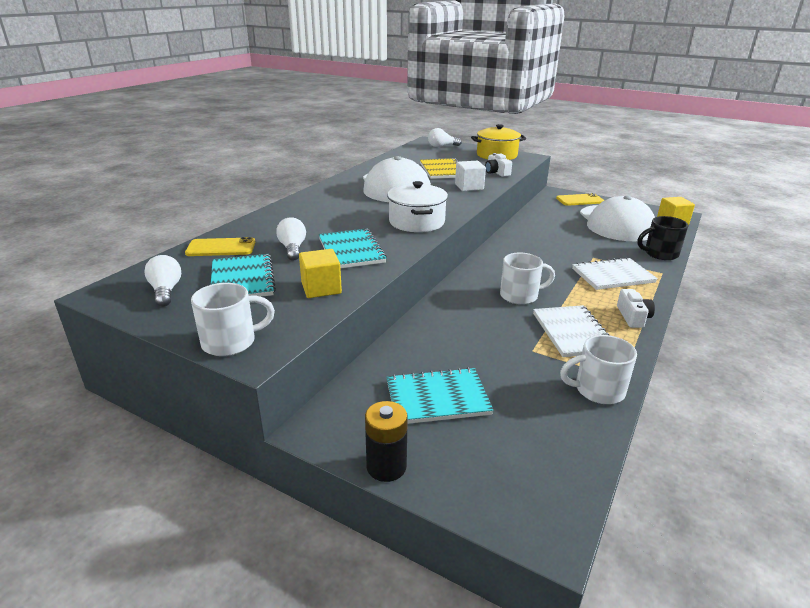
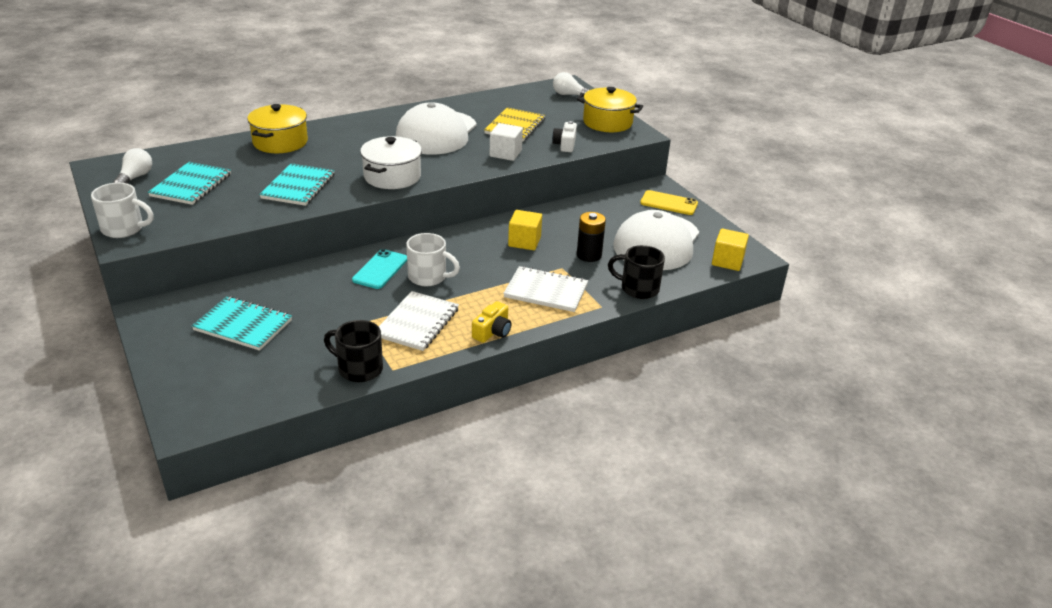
camera: 30 degrees right, 5 degrees up
(221, 248) = (213, 153): yellow phone -> none
(274, 223) = (280, 142): none -> yellow pot
(293, 249) = (260, 170): white light bulb -> none
(321, 288) = (230, 211): yellow cube -> yellow cube (524, 242)
(386, 466) = (153, 350): black battery -> black battery (589, 255)
(475, 303) = (380, 269): none -> turquoise phone
(597, 390) = (359, 369): white mug -> black mug
(633, 317) = (492, 331): white camera -> yellow camera

